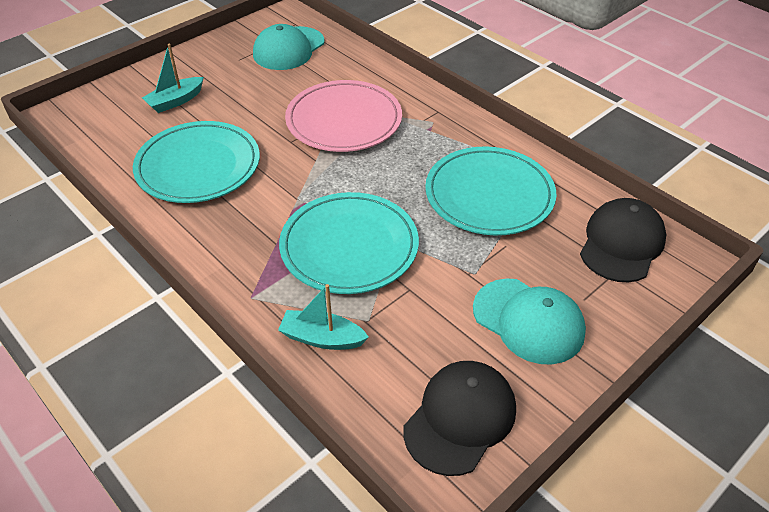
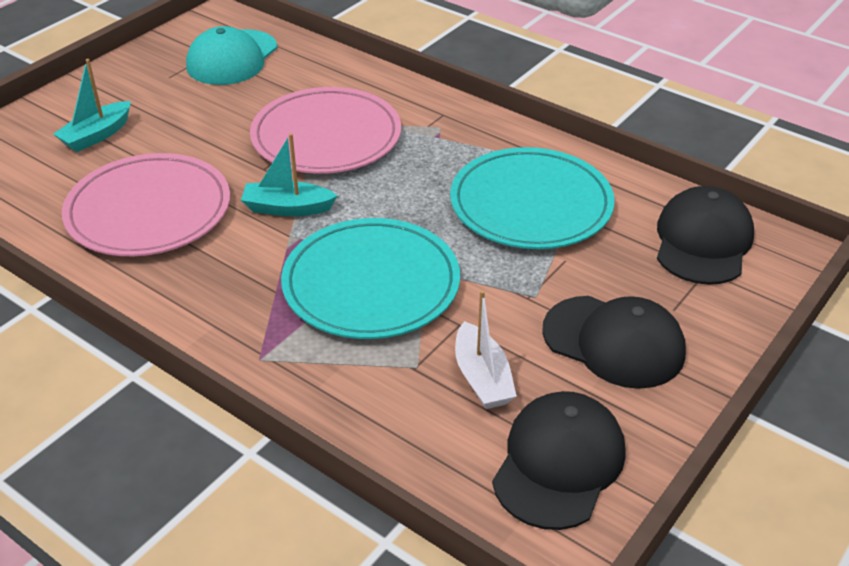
camera: 10 degrees left, 5 degrees down
(198, 166) = (149, 211): turquoise plate -> pink plate
(322, 338) = (364, 395): turquoise boat -> turquoise boat (287, 208)
(416, 337) = (482, 378): none -> white boat
(528, 321) = (614, 342): turquoise cap -> black cap

